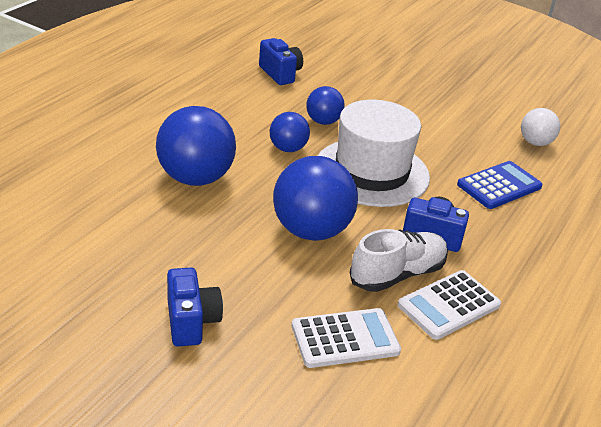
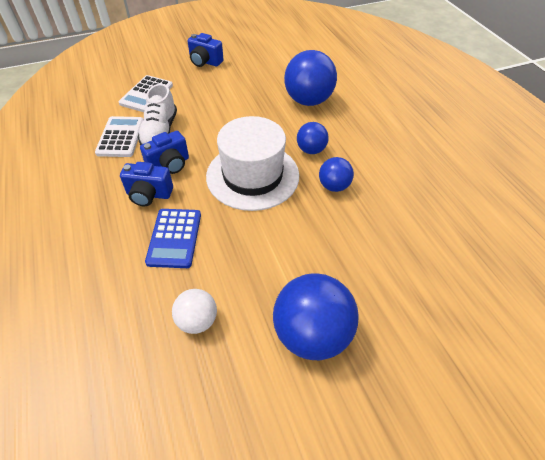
camera: 130 degrees right, 15 degrees up
(280, 74) = (427, 200): blue camera -> blue camera (149, 194)
(311, 231) = (224, 120): blue ball -> blue ball (311, 333)

